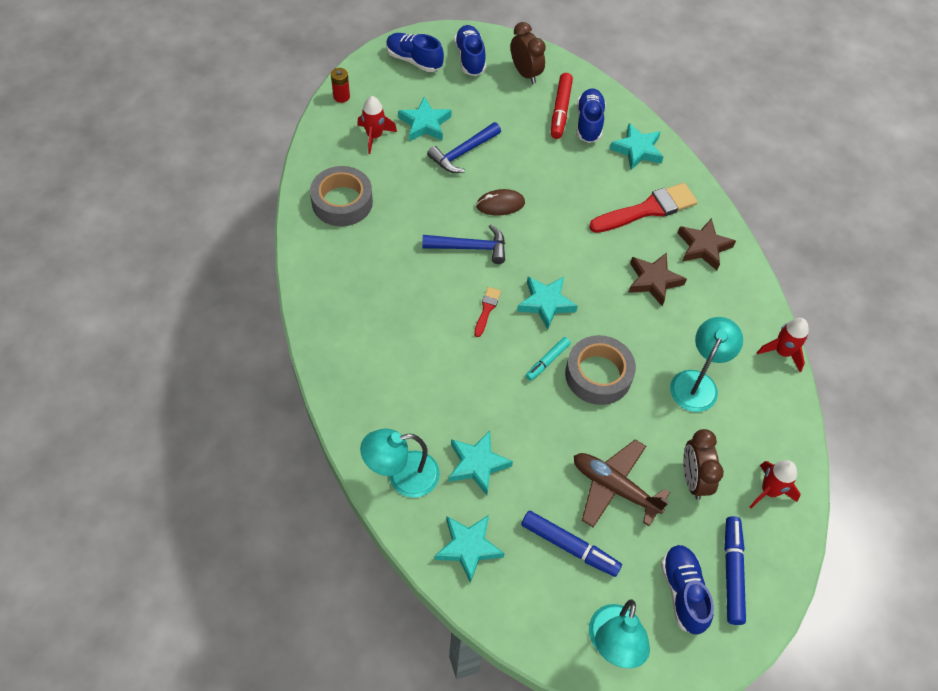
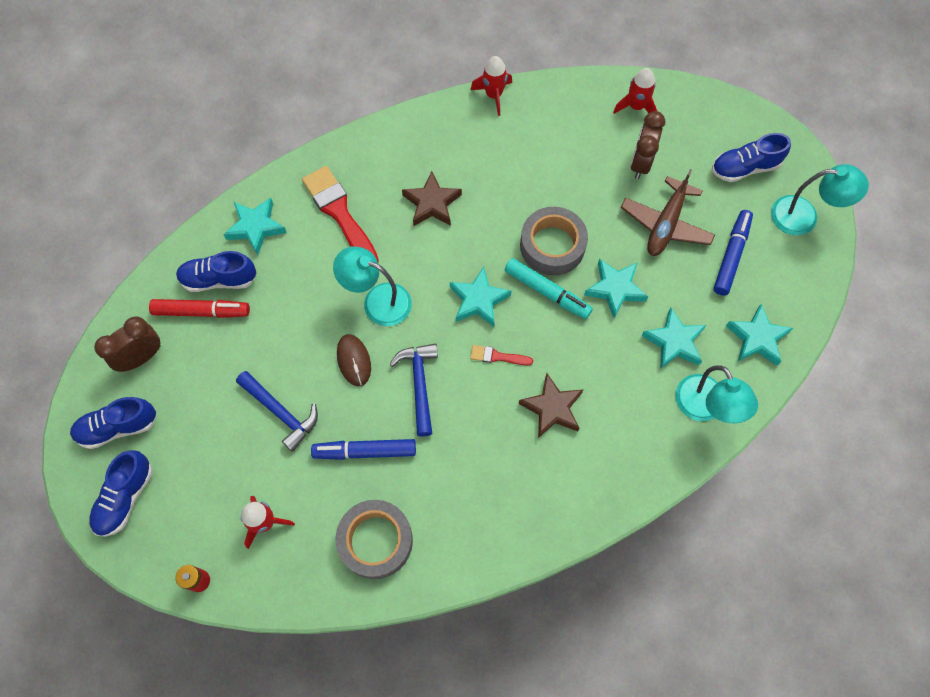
camera: 95 degrees left, 10 degrees up
(425, 124) = (238, 464): turquoise star -> turquoise star (615, 289)
(547, 361) = (547, 292): turquoise marker -> turquoise marker, size x1.59
(693, 479) = (640, 163): brown clock -> brown clock turned 120 degrees clockwise
(697, 382) = (541, 162): turquoise lamp -> turquoise lamp (377, 301)
(703, 247) = (381, 161): brown star -> brown star (552, 408)
(732, 572) = (717, 133): blue marker -> blue marker (365, 451)

